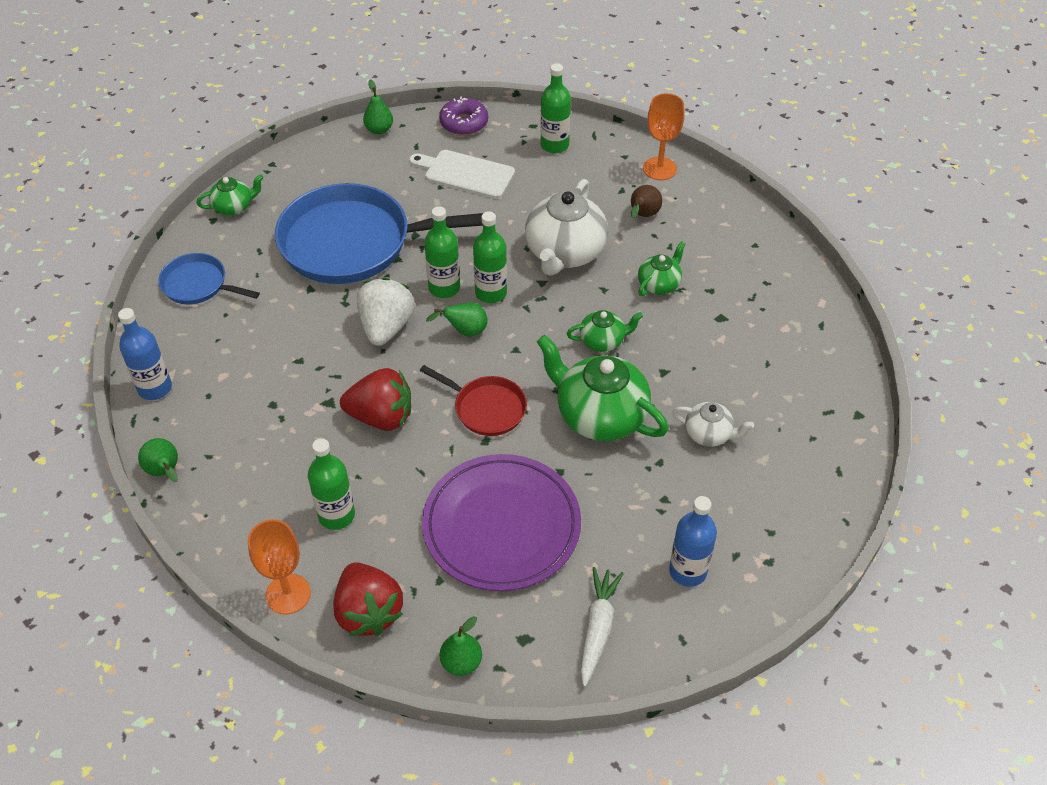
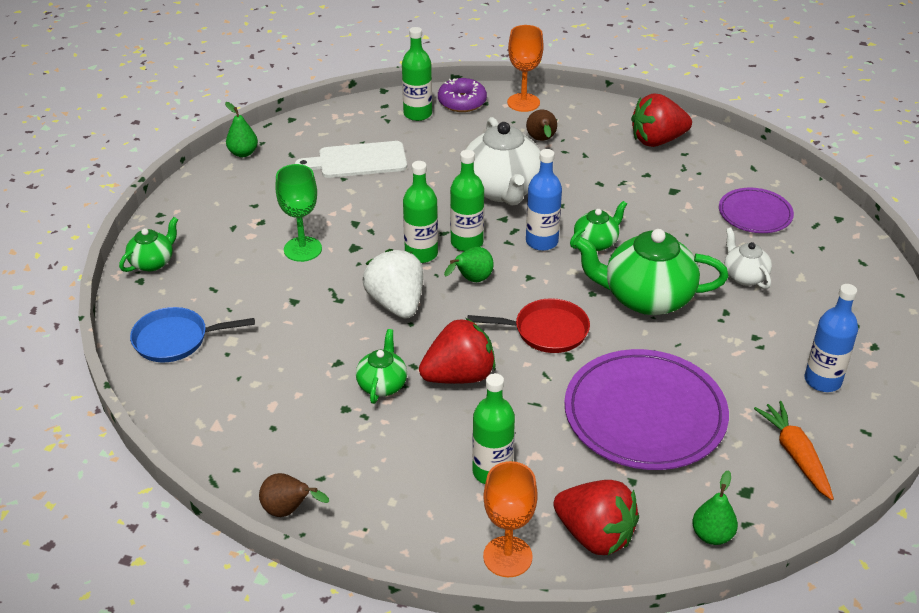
camera: 30 degrees left, 10 degrees down
(155, 388) = (210, 444): blue bottle -> blue bottle (542, 242)
(165, 472) = (288, 510): green pear -> brown pear
(354, 243) = (302, 249): blue pan -> green goblet
(464, 123) = (319, 123): purple donut -> purple donut (462, 102)
(597, 628) = (795, 454): white carrot -> orange carrot
(659, 284) = (602, 184): green teapot -> green teapot (382, 384)
(709, 434) = (744, 276): white teapot -> white teapot turned 105 degrees counterclockwise
(752, 258) = (657, 140): none -> red strawberry
(778, 375) = (755, 214): none -> purple plate

